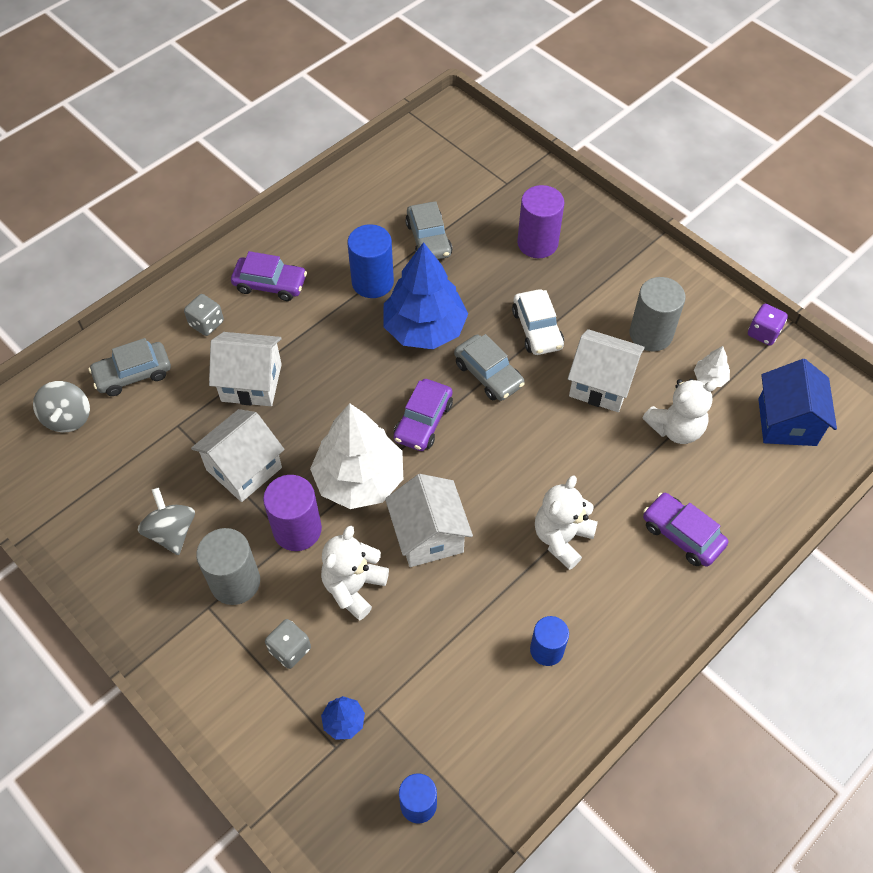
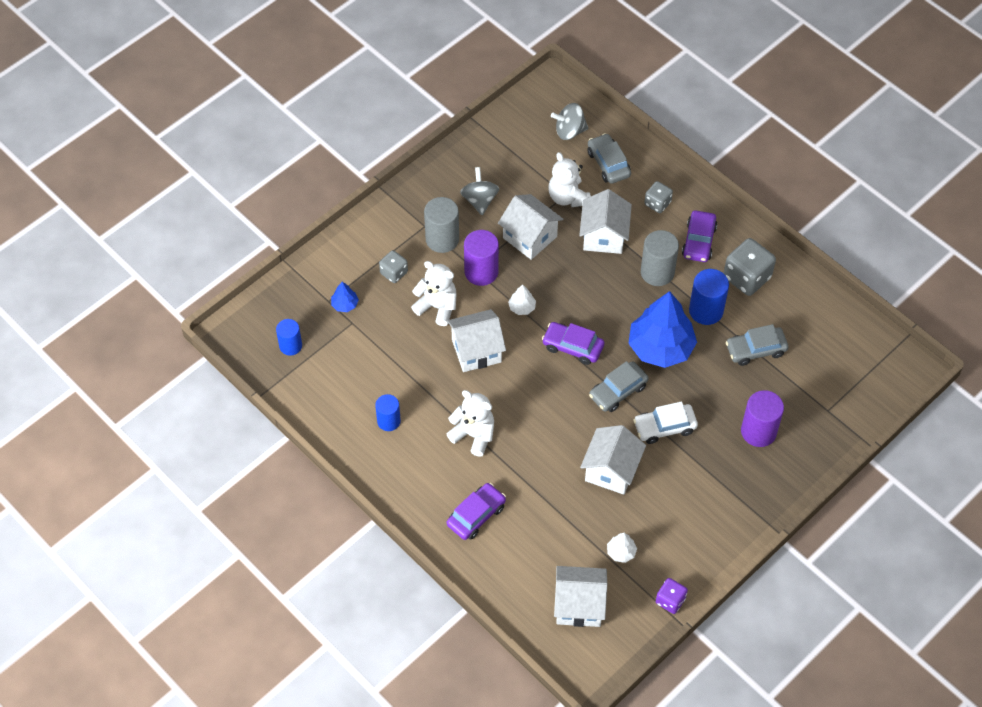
camera: 90 degrees right, 0 degrees up
(172, 532) = (479, 200): grey spinning top -> grey spinning top turned 75 degrees counterclockwise
(327, 241) = (747, 277): none -> grey dice
(359, 479) = (522, 307): white tree -> white tree, size x0.41
(650, 334) = (664, 512): grey cylinder -> grey cylinder (657, 272)
(676, 428) = (570, 521): white teddy bear -> white teddy bear (568, 197)
(787, 422) = (579, 605): blue house -> white house

